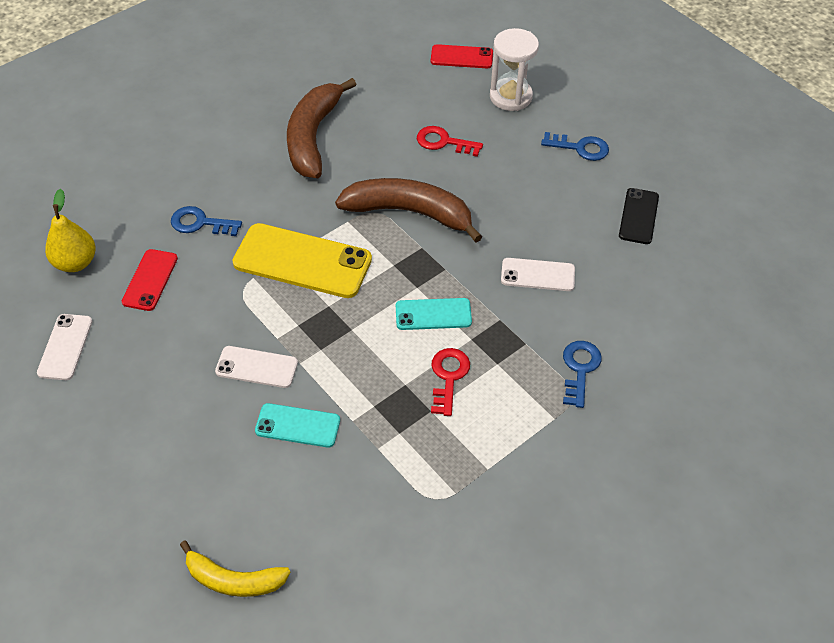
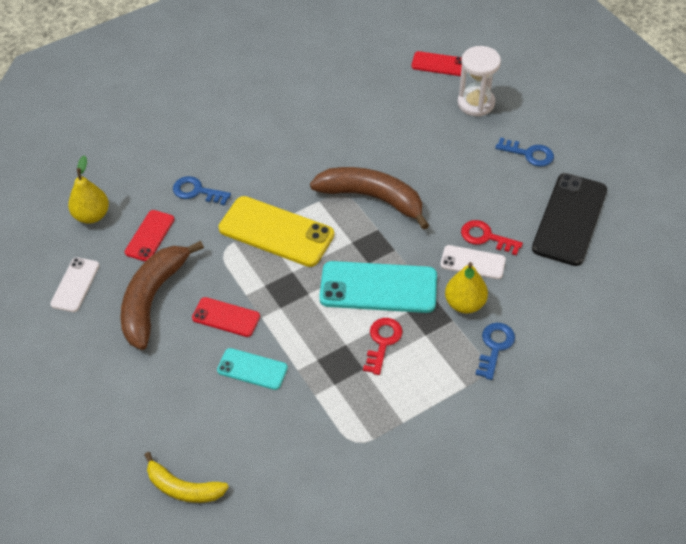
camera: 10 degrees right, 0 degrees up
(256, 367) = (226, 317): white phone -> red phone
(313, 137) = (300, 125): brown banana -> brown banana (152, 299)
(433, 314) = (378, 287): turquoise phone -> turquoise phone, size x1.82
(444, 142) = (411, 139): red key -> red key (486, 237)
(536, 323) = (465, 303): none -> yellow pear
(638, 216) = (569, 219): black phone -> black phone, size x1.82

